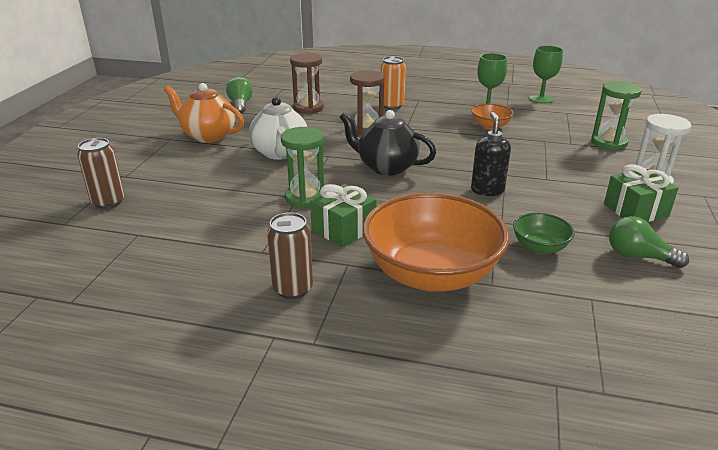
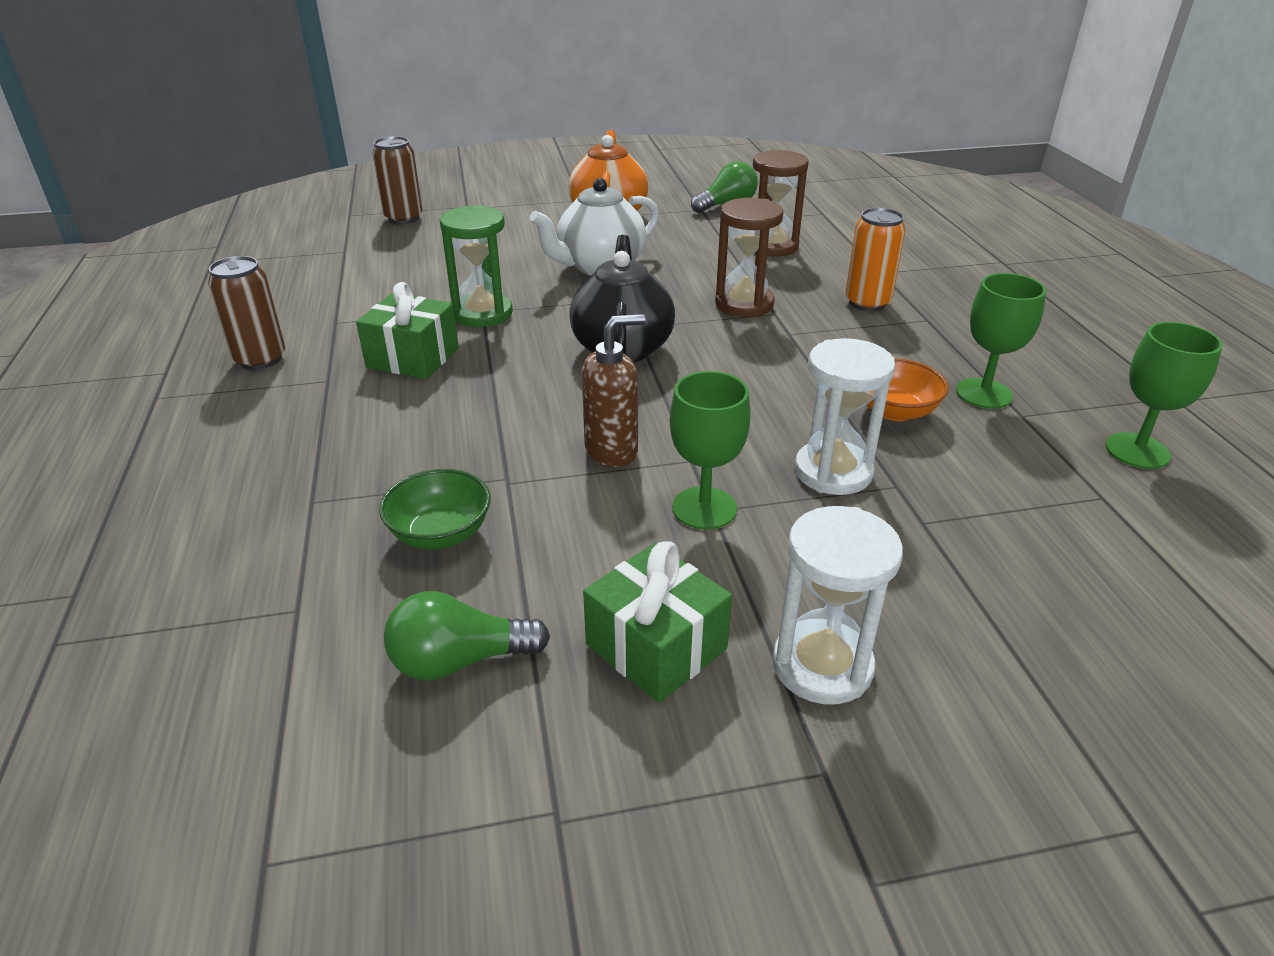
camera: 65 degrees right, 5 degrees up
(431, 274) = (323, 445): orange bowl -> none
(487, 190) = (612, 451): black soap dispenser -> brown soap dispenser
(529, 149) = (833, 472): none -> white hourglass
(544, 180) = (704, 508): none -> green goblet
(608, 143) = (989, 579): green hourglass -> none
(638, 256) = (459, 660): green light bulb -> green light bulb turned 105 degrees counterclockwise

